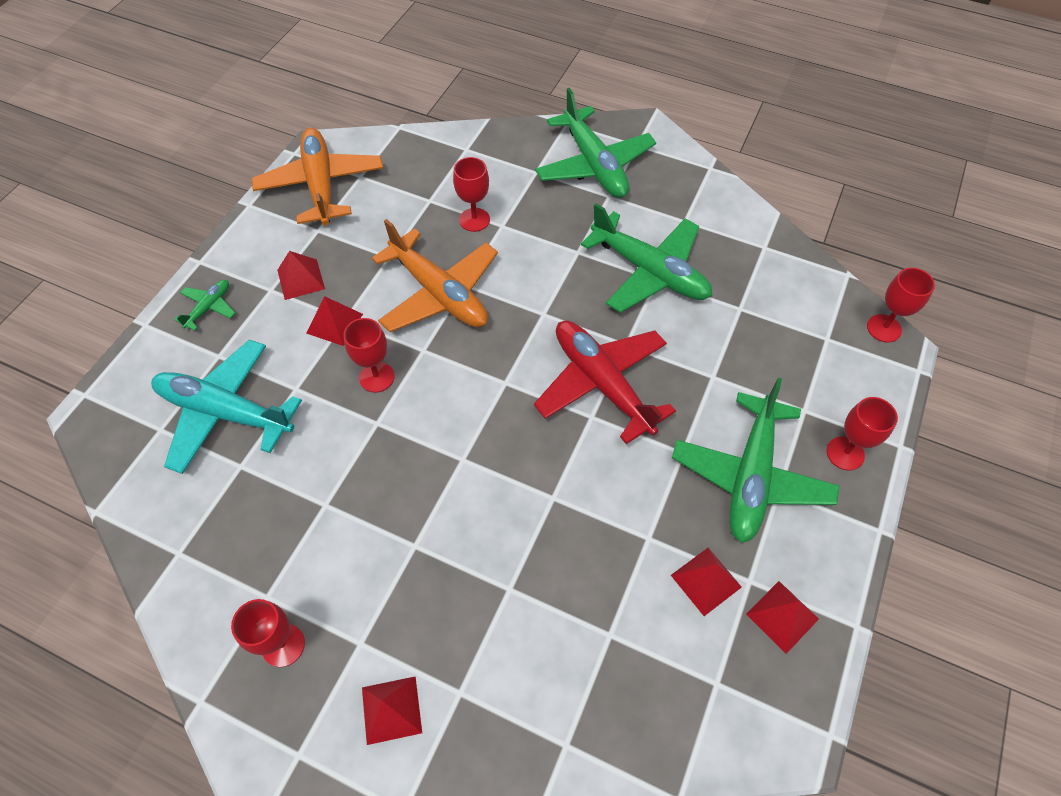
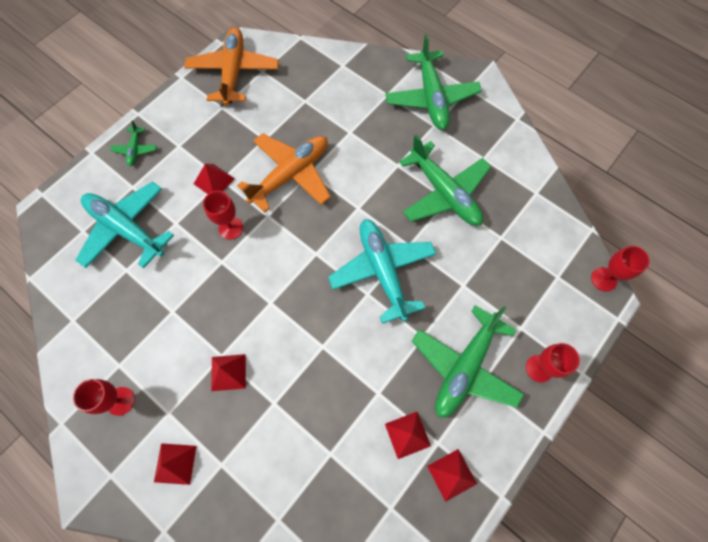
camera: 15 degrees right, 10 degrees up
(209, 307) = (135, 149): green plane -> green plane turned 135 degrees clockwise
(301, 279) = (200, 142): red pyramid -> red pyramid (228, 372)
(439, 293) = (291, 175): orange plane -> orange plane turned 105 degrees counterclockwise
(474, 220) = (332, 123): red goblet -> none
(602, 383) = (382, 271): red plane -> turquoise plane

